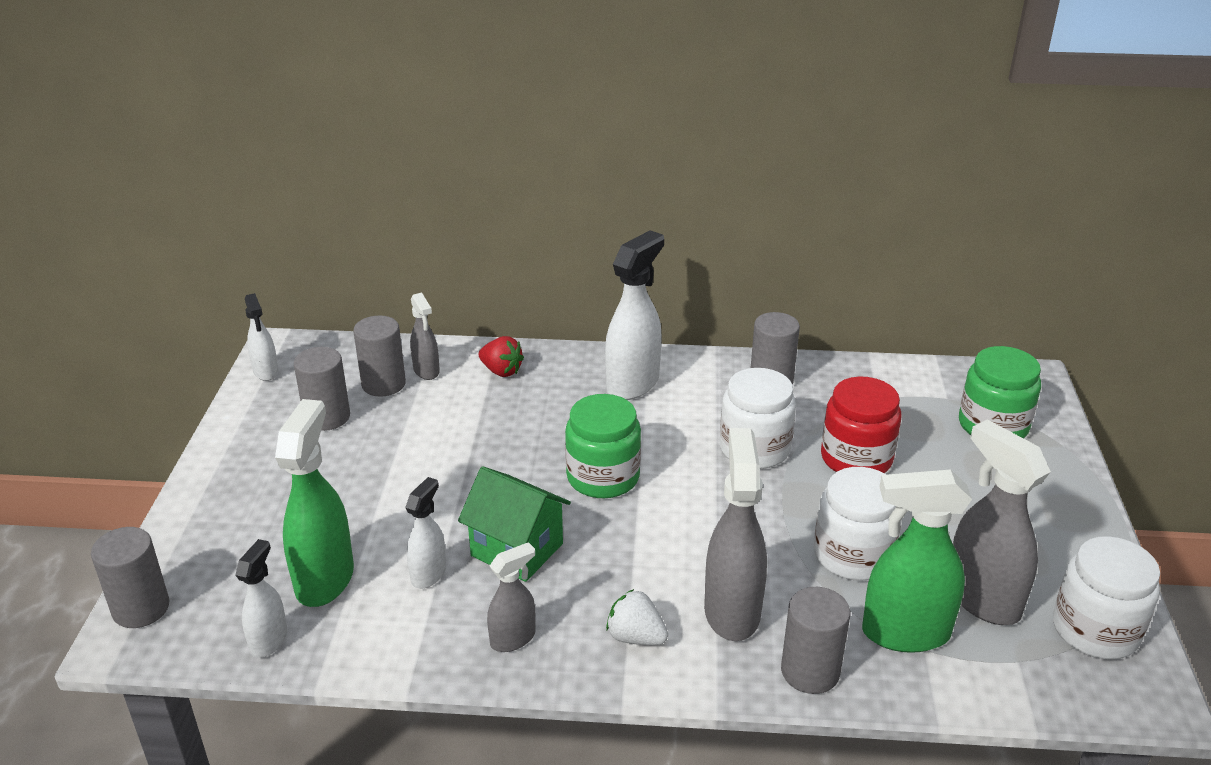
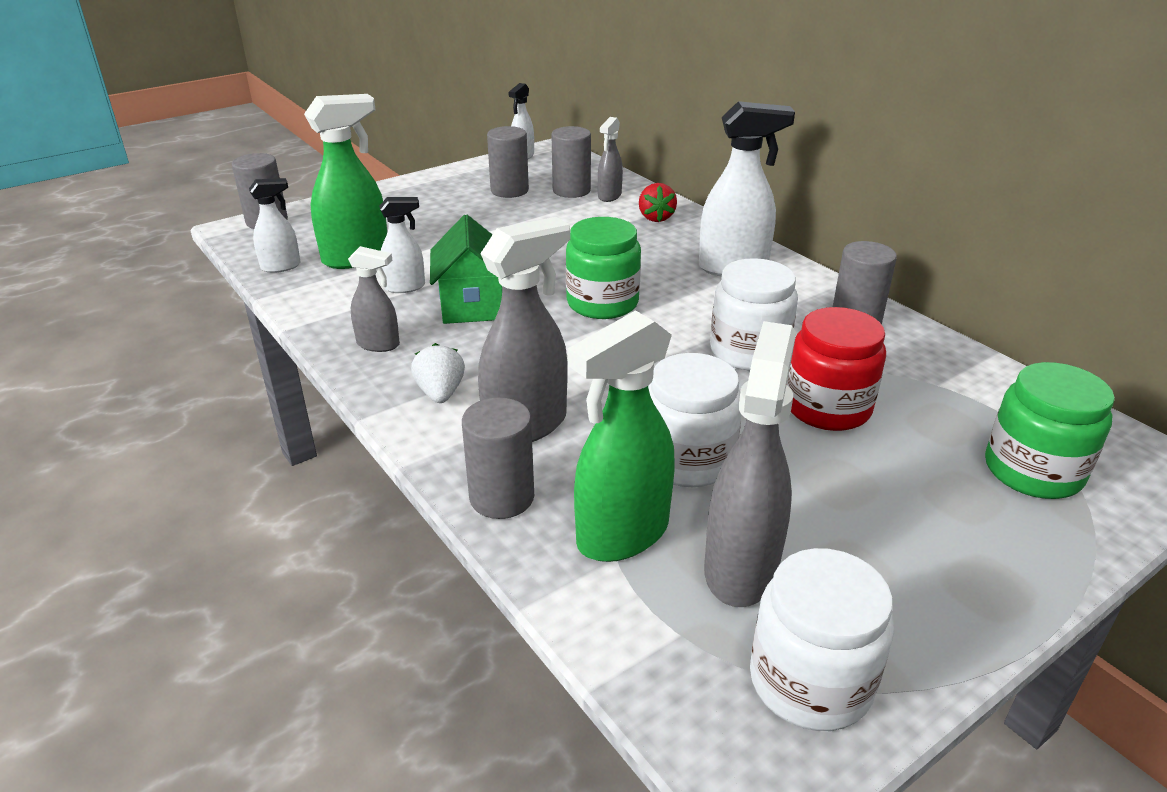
camera: 50 degrees right, 0 degrees up
(904, 633) = (621, 535): green spray bottle -> green spray bottle turned 90 degrees counterclockwise

